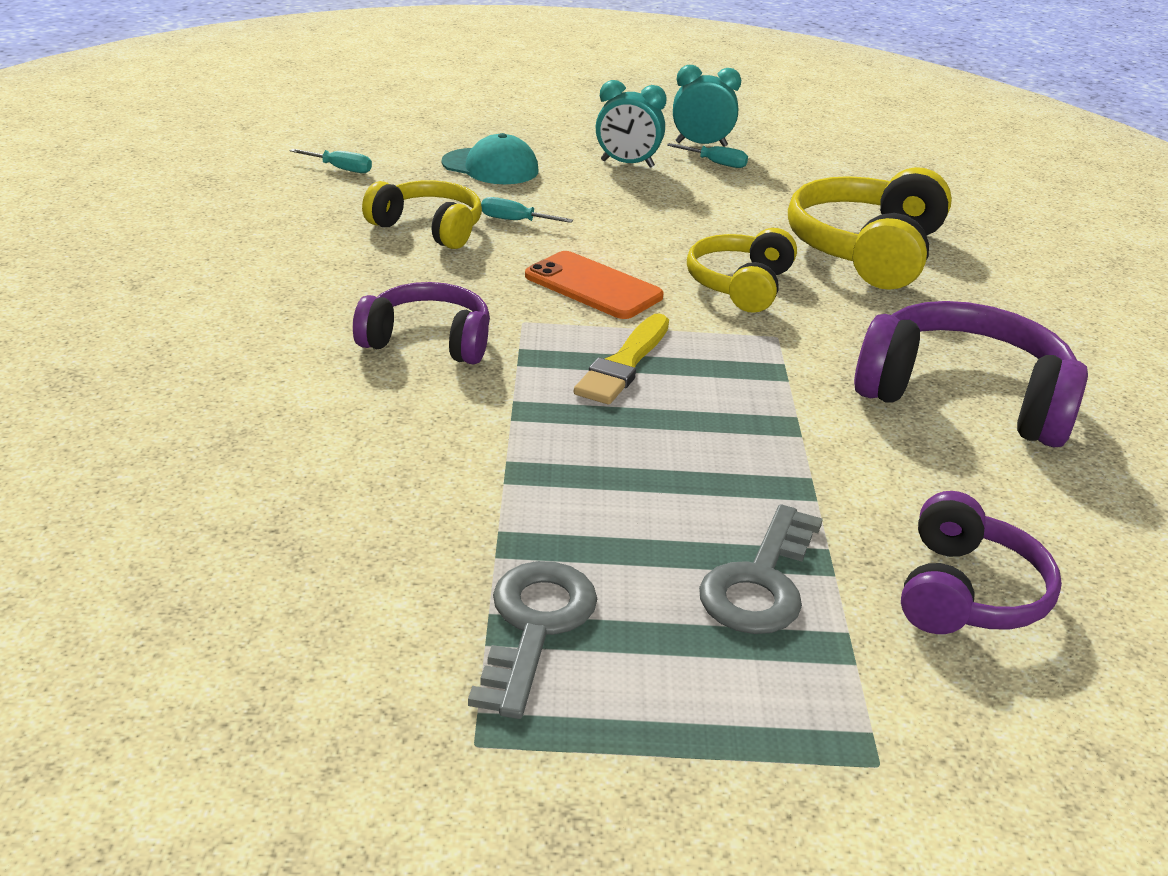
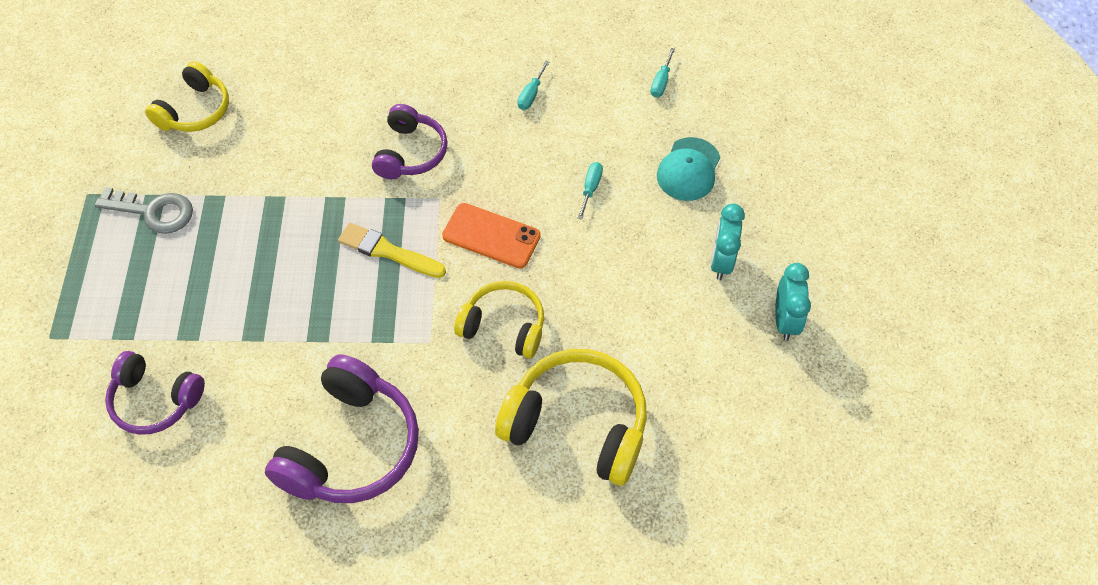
camera: 90 degrees right, 25 degrees up
(429, 228) = (568, 141): yellow headphones -> yellow headphones (195, 110)
(593, 286) = (491, 236): orange phone -> orange phone turned 75 degrees clockwise
(716, 163) = (741, 329): turquoise screwdriver -> turquoise screwdriver (531, 94)
(760, 582) = (174, 304): grey key -> none

